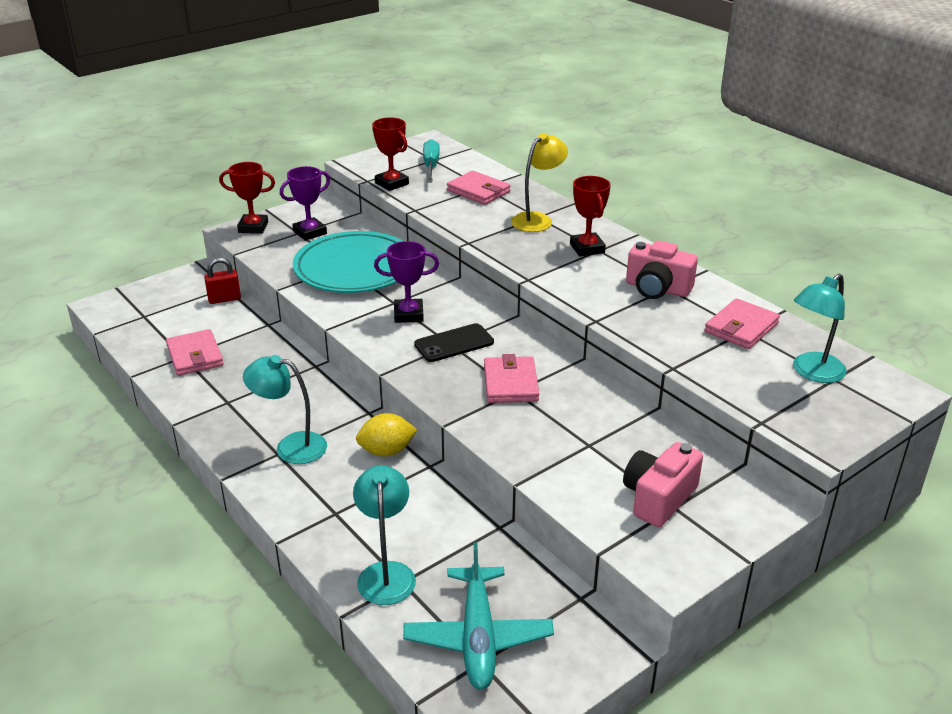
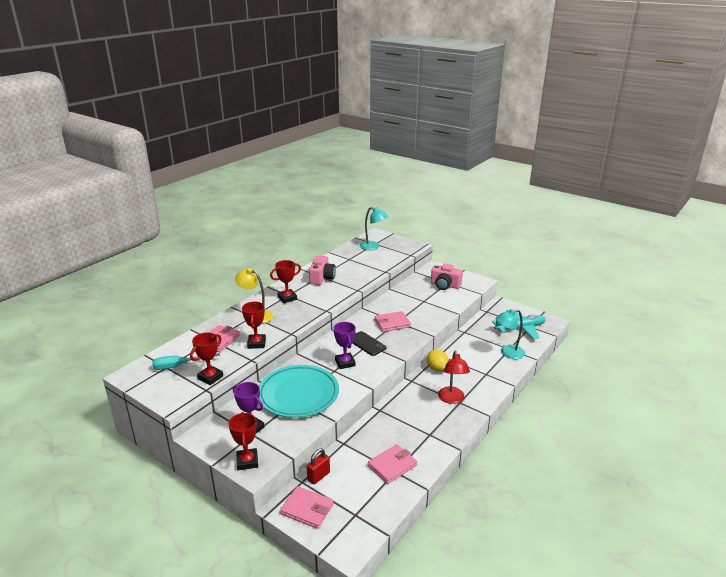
camera: 105 degrees left, 5 degrees down
(224, 299) = (318, 476): red padlock -> red padlock turned 75 degrees clockwise
(291, 446) = (452, 399): turquoise lamp -> red lamp
(455, 215) = (256, 343): none -> red trophy
(741, 327) = (347, 260): pink wallet -> pink wallet (307, 509)

